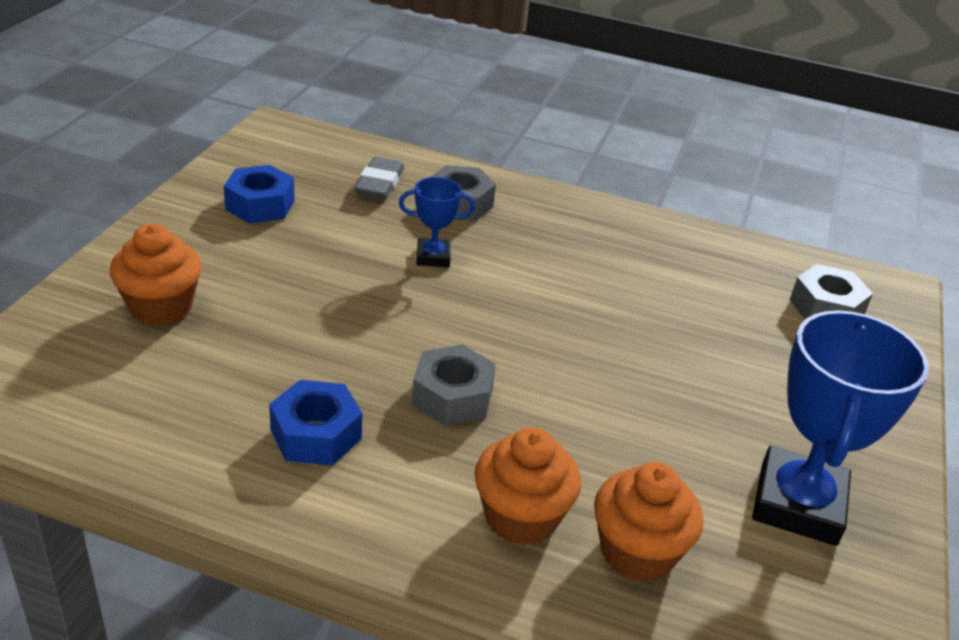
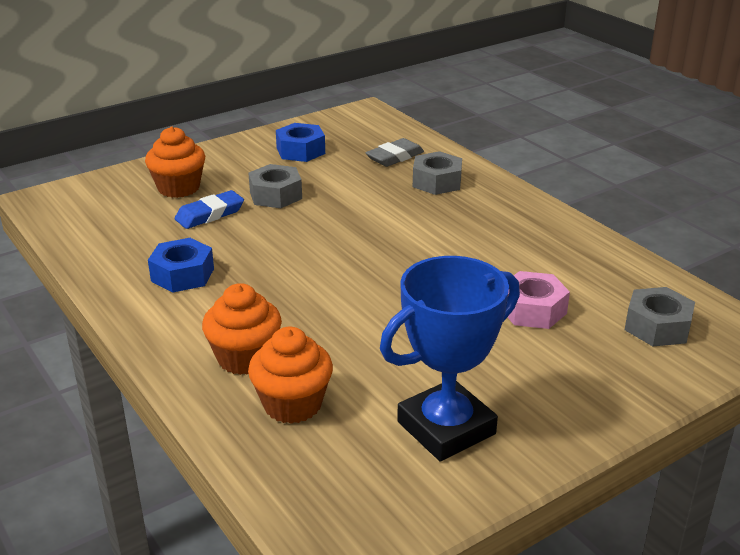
camera: 40 degrees right, 5 degrees down
(249, 333) = (210, 214): none -> blue eraser
(433, 257) = (375, 207): blue trophy -> none
(452, 396) = (286, 284): grey nut -> grey nut (276, 195)
(716, 330) = (532, 310): none -> pink nut

